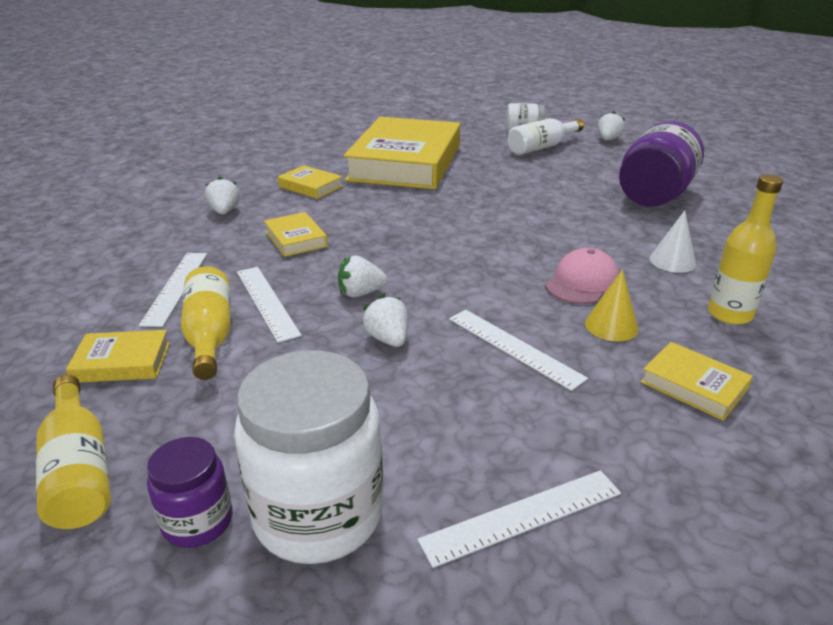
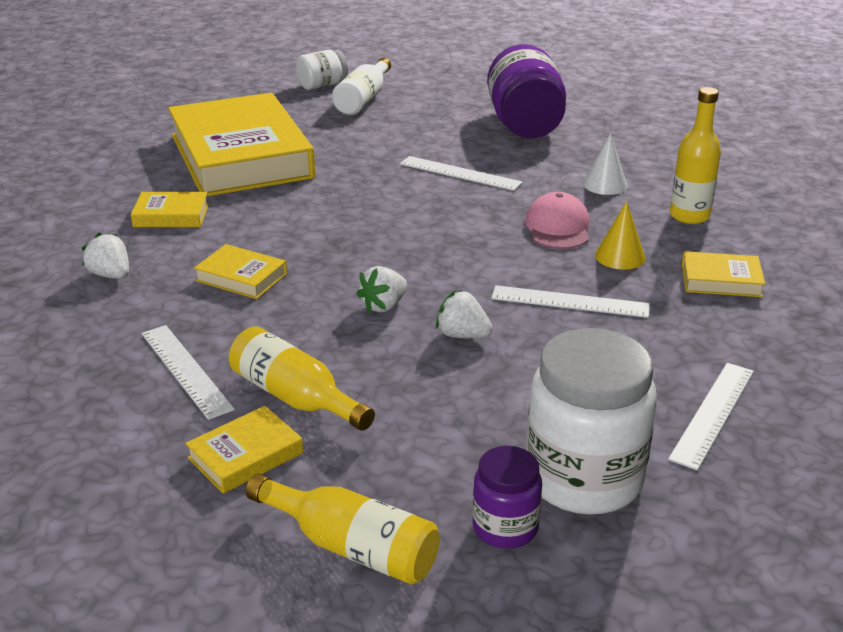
camera: 35 degrees left, 0 degrees up
(267, 302) = (305, 347): white ruler -> white ruler (460, 173)
(608, 140) = (418, 74): white strawberry -> none

